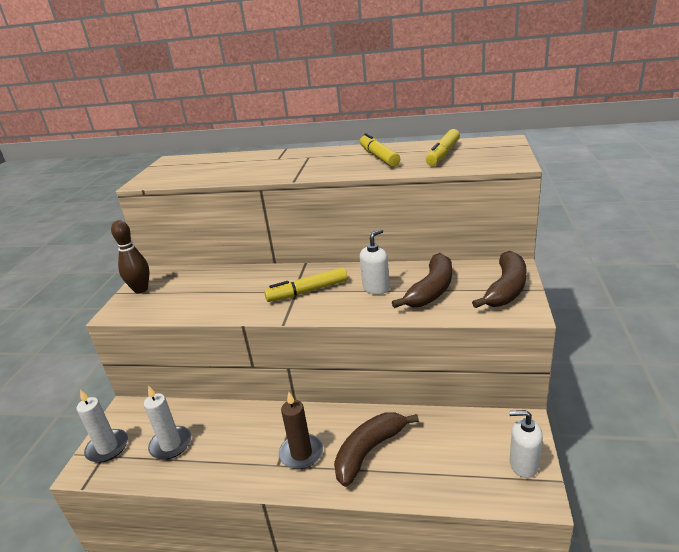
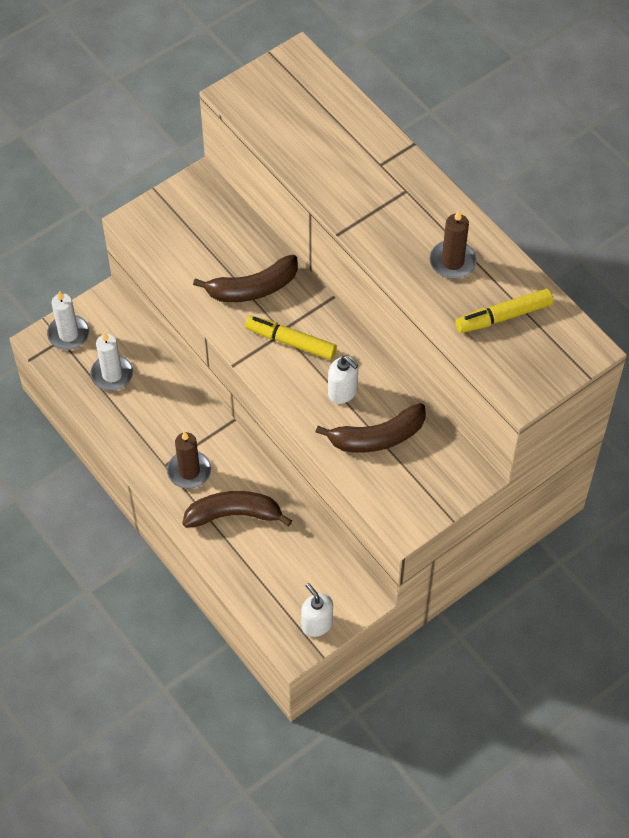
camera: 40 degrees right, 30 degrees up
(141, 289) = (175, 203): brown bowling pin -> none
(376, 288) = (343, 392): white soap dispenser -> white soap dispenser turned 45 degrees clockwise
(379, 157) = (452, 261): yellow marker -> brown candle
(506, 289) = (429, 493): brown banana -> brown banana (252, 288)

